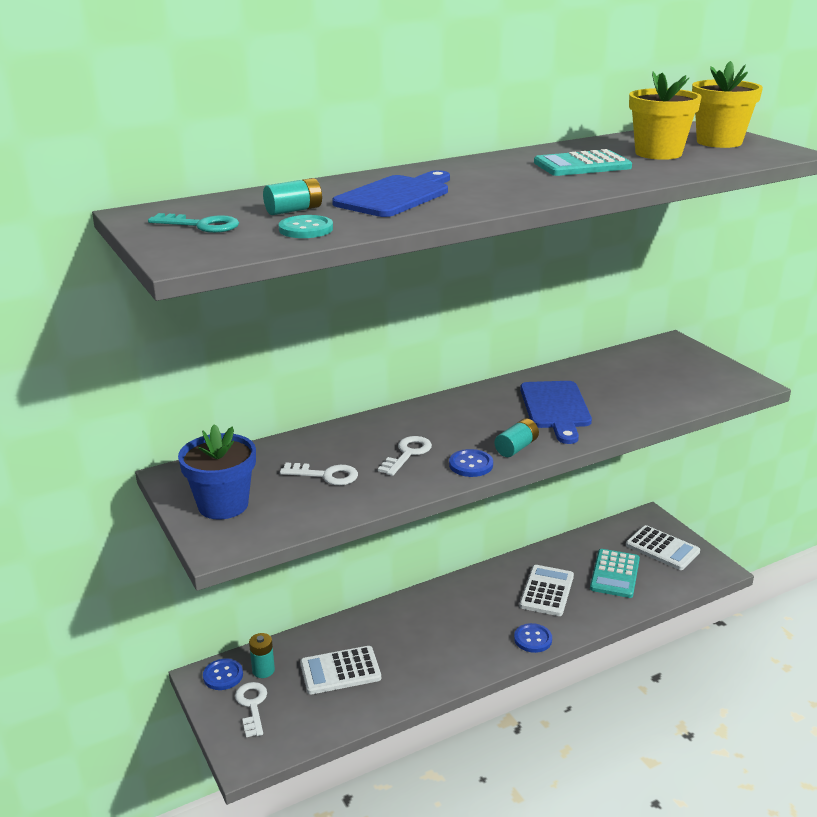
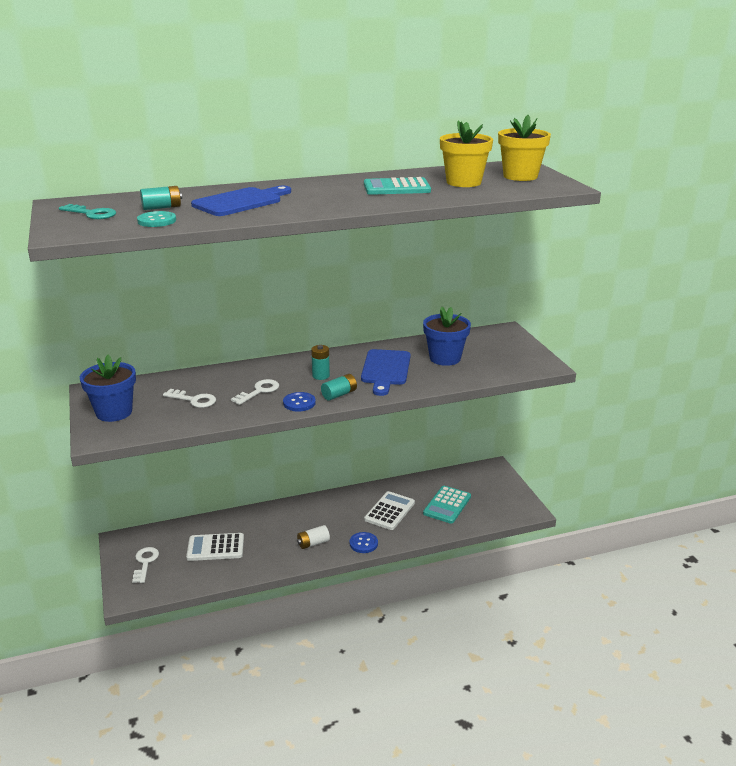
camera: 10 degrees right, 0 degrees up
(223, 675) = (133, 540): blue button -> none
(263, 670) = (162, 540): turquoise battery -> turquoise battery (321, 376)
(467, 647) = (313, 543): none -> white battery
(621, 385) = (445, 358): none -> blue flower pot
(662, 548) = (493, 491): white calculator -> none

